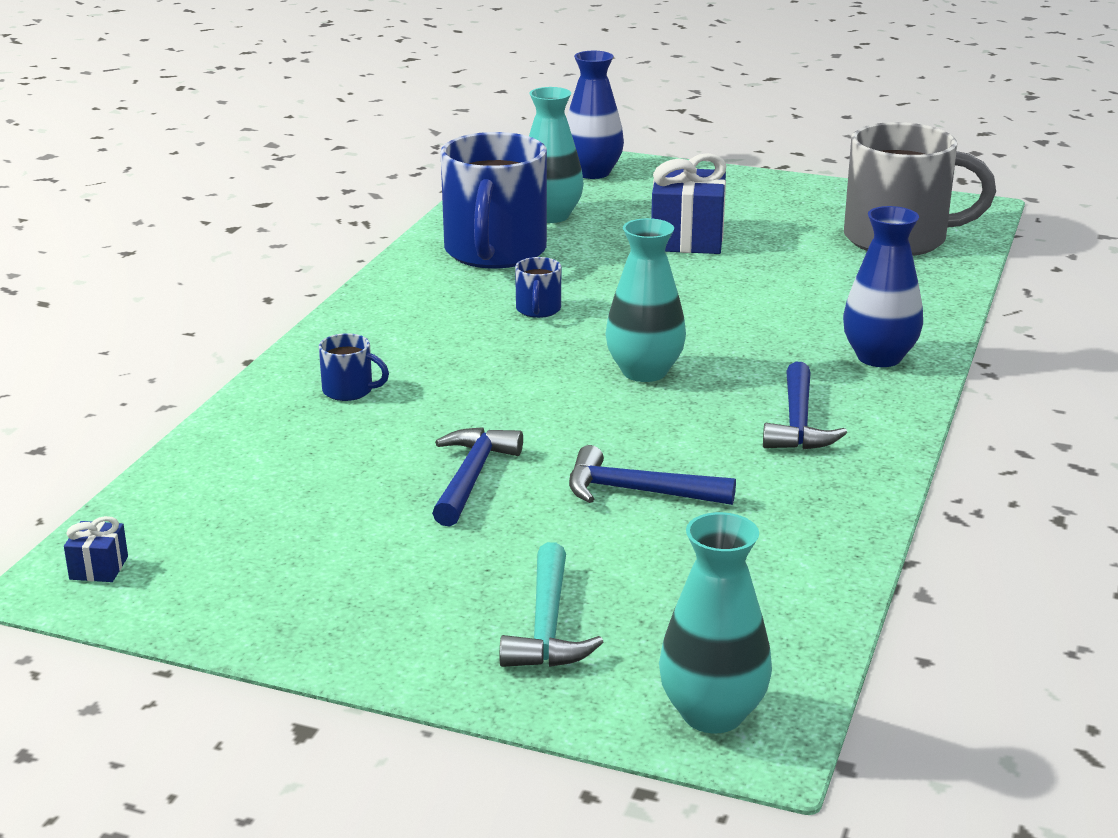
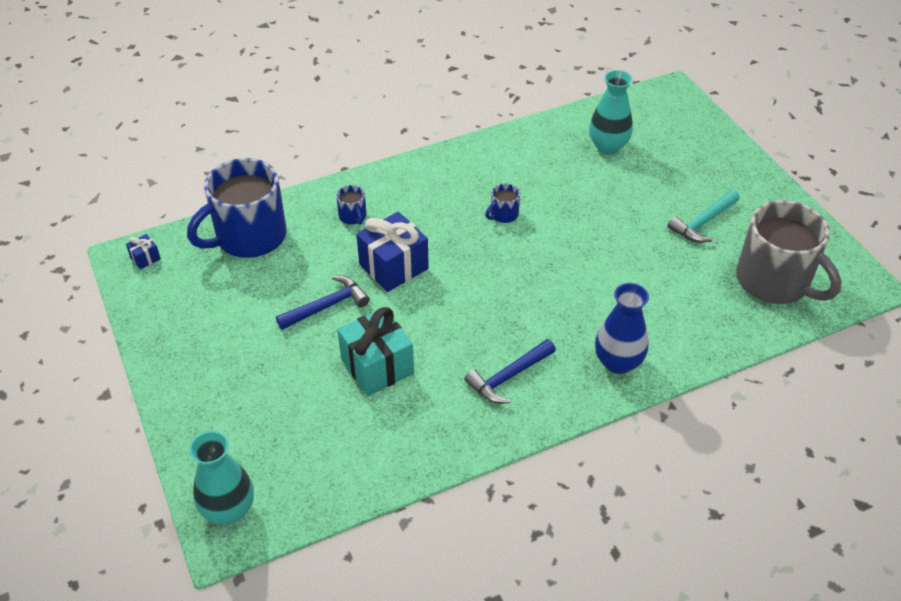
camera: 45 degrees right, 20 degrees up
(494, 252) = (541, 158): blue mug -> blue mug (249, 237)
(547, 625) = (239, 413): turquoise hammer -> turquoise hammer (703, 222)
(592, 173) = (680, 123): blue vase -> none
(638, 492) = (377, 366): blue hammer -> turquoise gift
(644, 372) = (490, 291): turquoise vase -> none
(687, 239) = (653, 207): blue gift -> blue gift (393, 266)

